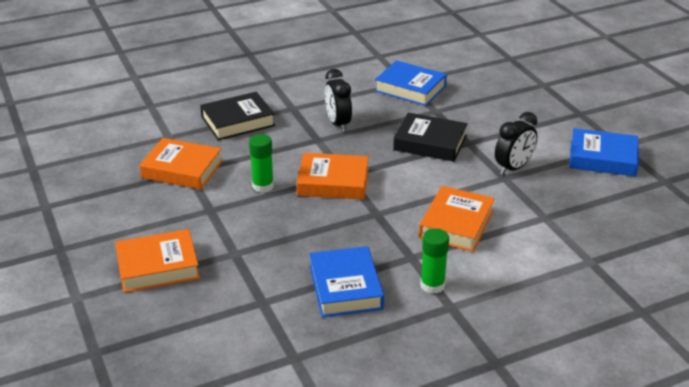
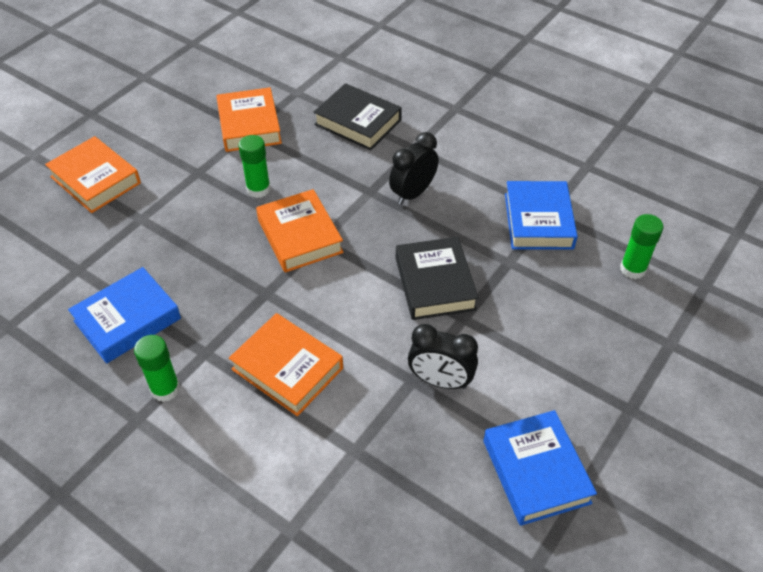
camera: 60 degrees right, 15 degrees up
(456, 224) = (287, 368): orange book -> orange book turned 45 degrees clockwise
(479, 74) = (633, 269): none -> green glue stick

